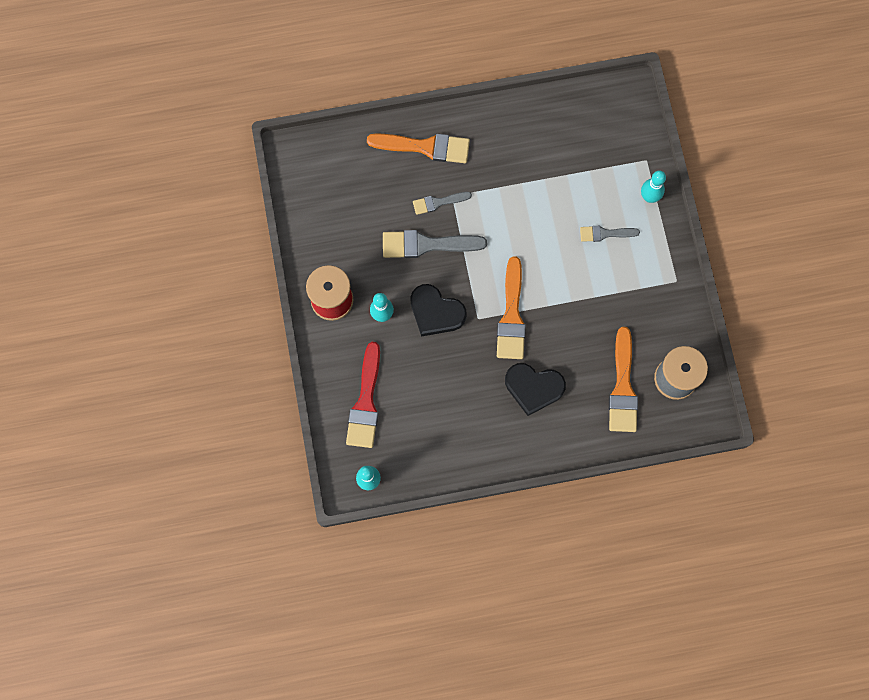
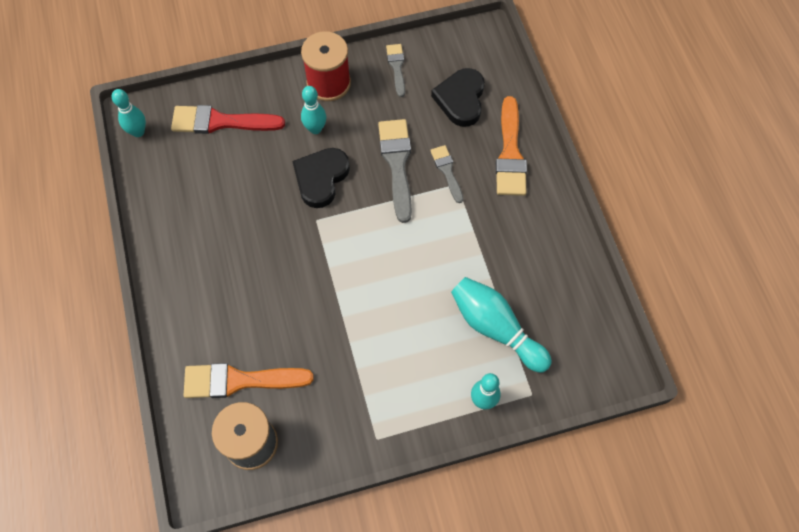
camera: 85 degrees right, 10 degrees down
(511, 315) = (321, 254): orange brush -> none
(533, 388) = (237, 282): black heart -> black heart (461, 99)
(589, 180) = (496, 328): none -> turquoise bowling pin
(605, 233) = (429, 350): grey brush -> grey brush (396, 67)

